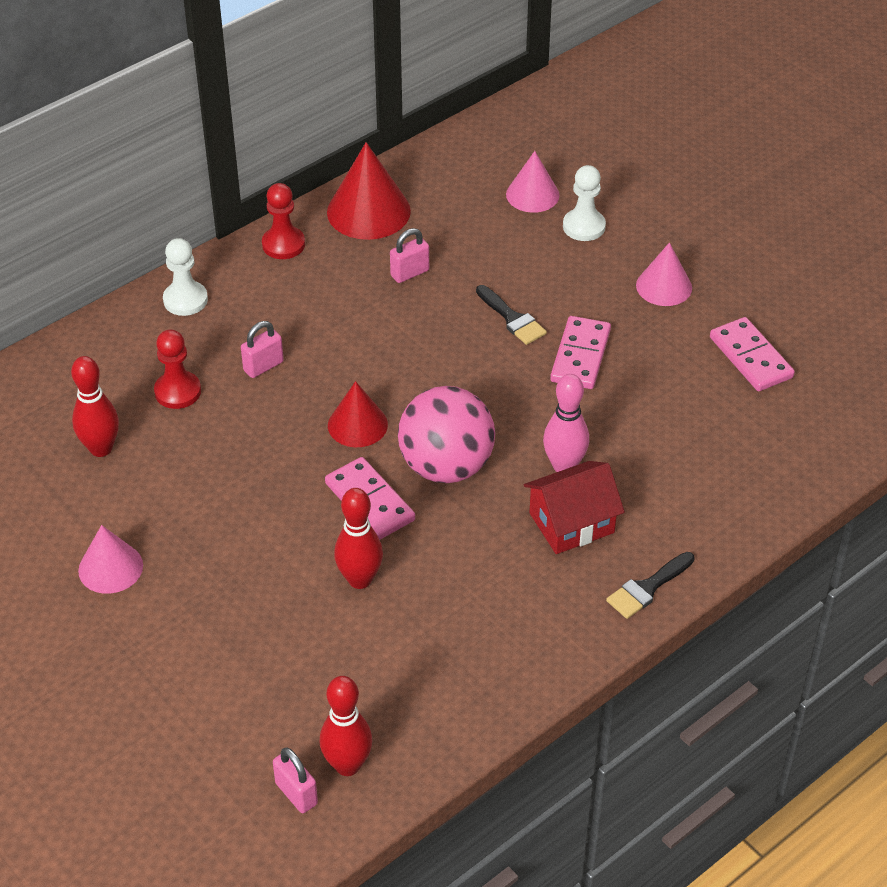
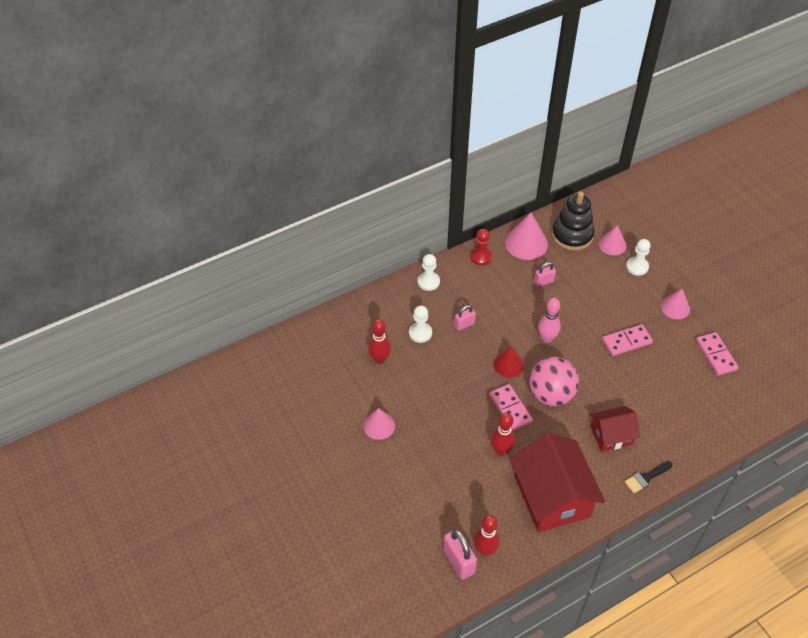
camera: 10 degrees right, 5 degrees up
(178, 391) = (420, 333): red pawn -> white pawn
(296, 794) = (459, 561): pink padlock -> pink padlock, size x1.62
(368, 211) = (526, 243): red cone -> pink cone
(455, 188) = (572, 235): none -> black stacking toy
(469, 648) = (552, 497): none -> red house
(512, 319) = (594, 315): black brush -> none
(564, 466) = (611, 403): pink bowling pin -> pink bowling pin (547, 338)
(580, 356) = (626, 341): pink domino -> pink domino turned 45 degrees clockwise

